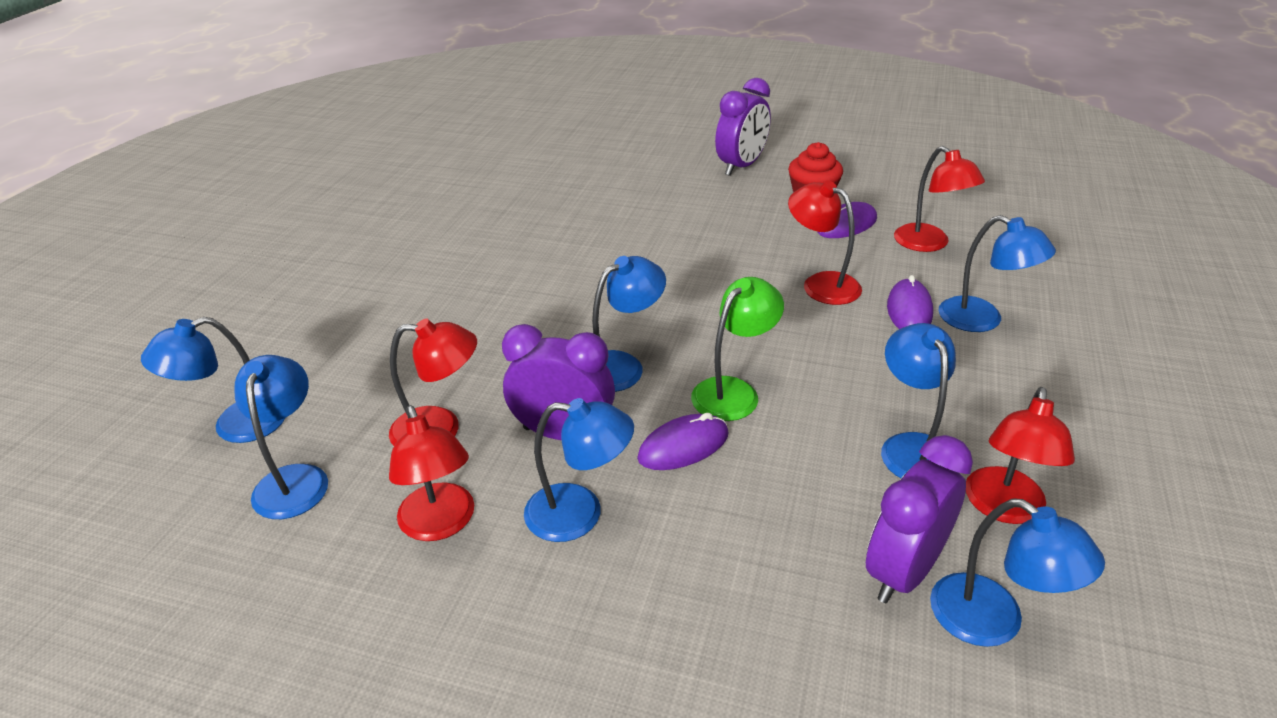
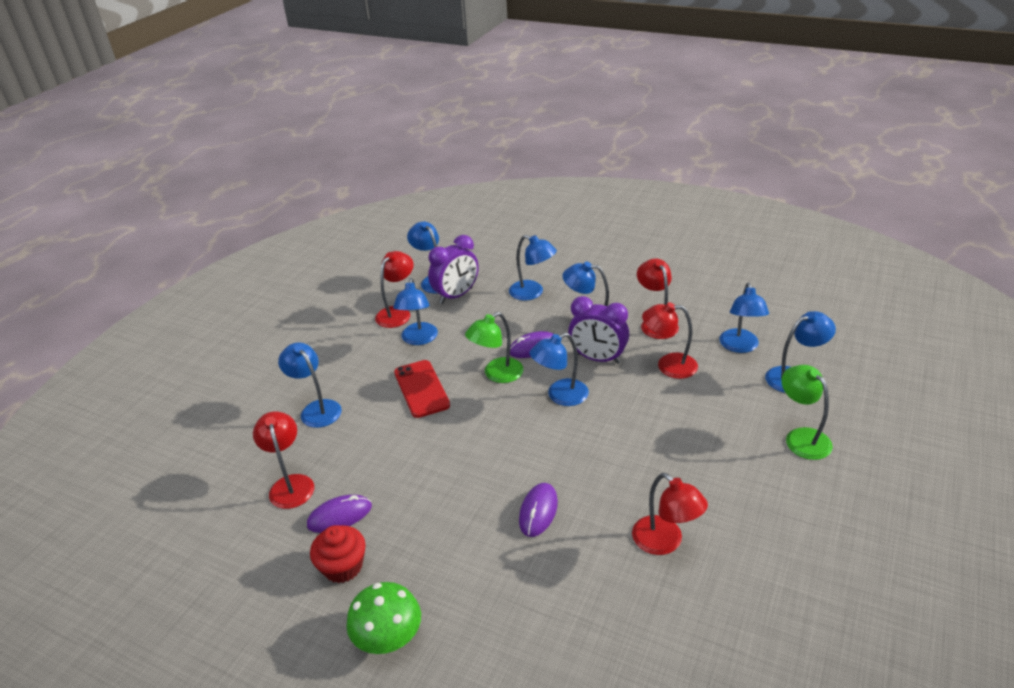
camera: 170 degrees left, 0 degrees up
(286, 339) = (801, 437): none -> green lamp
(722, 595) = (532, 293): none -> blue lamp
(741, 166) = (388, 636): purple clock -> green mushroom
(821, 284) = (401, 450): red lamp -> red lamp (665, 542)
(845, 359) = (421, 389): none -> red phone
(909, 310) = (356, 421): purple mouse -> purple mouse (538, 511)

